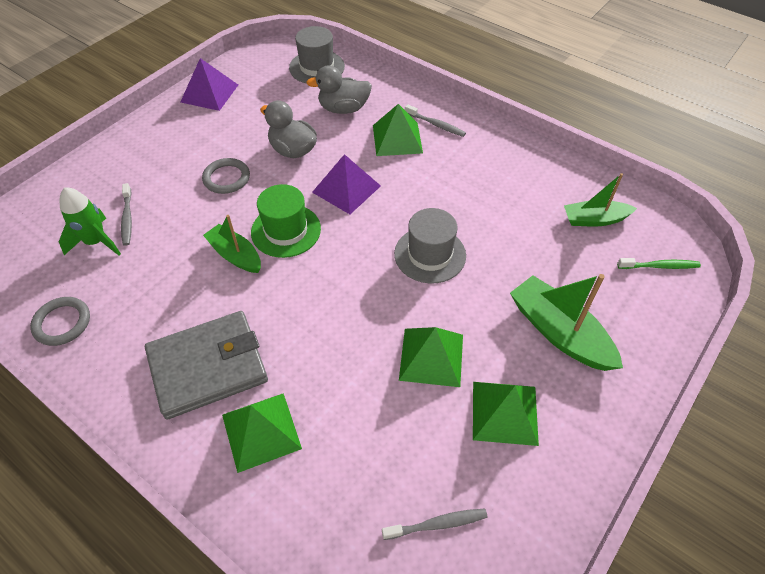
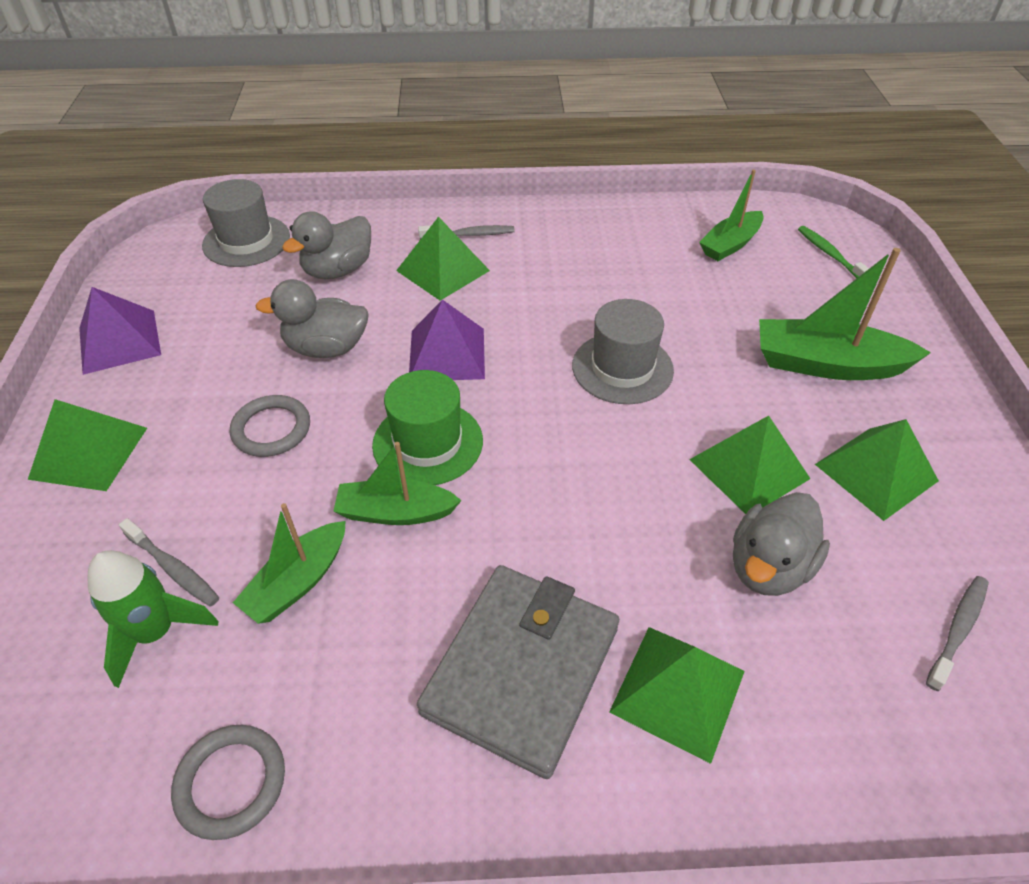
camera: 40 degrees left, 5 degrees down
(147, 143) = (89, 452): none -> green pyramid
(165, 259) = (298, 582): none -> green boat
(376, 412) = (768, 567): none -> grey duck
(660, 266) = (830, 254): green toothbrush -> green toothbrush turned 75 degrees counterclockwise

